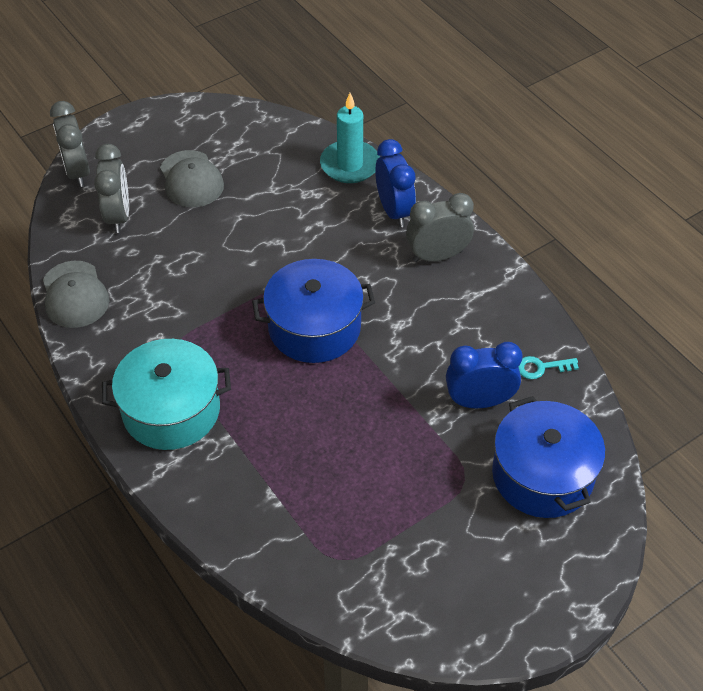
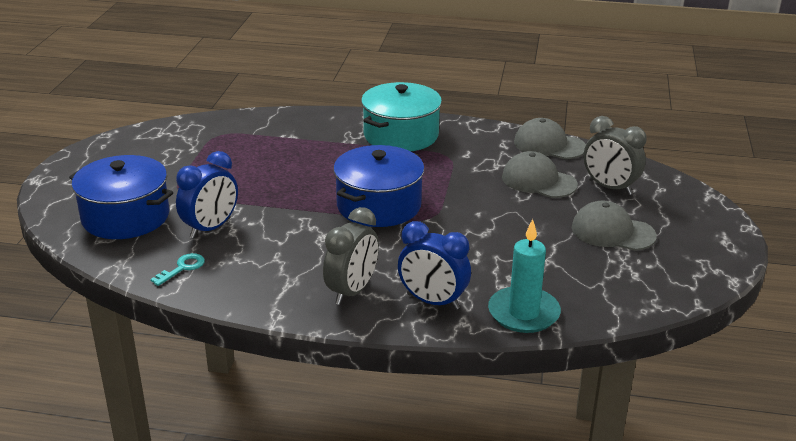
camera: 135 degrees right, 20 degrees down
(77, 172) = (688, 193): grey clock -> none
(155, 261) = (538, 181): none -> grey cap

